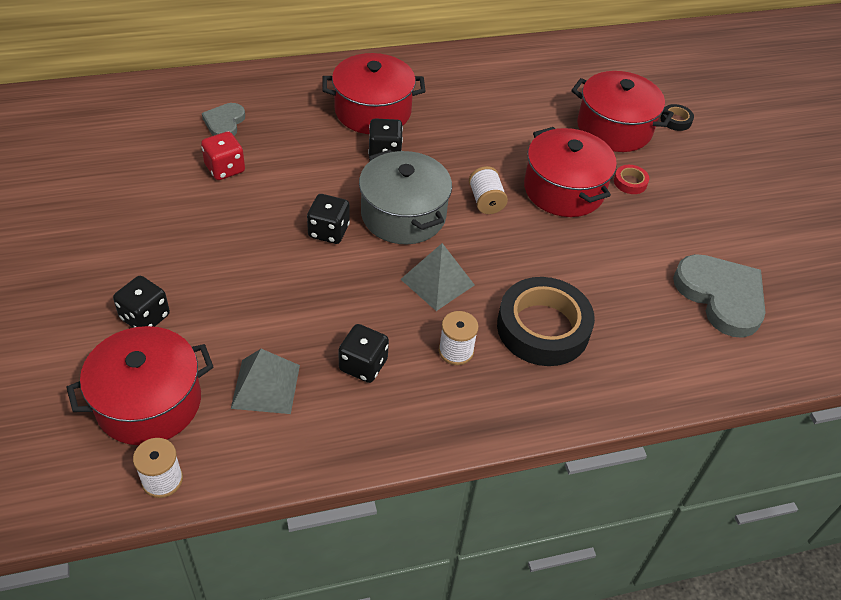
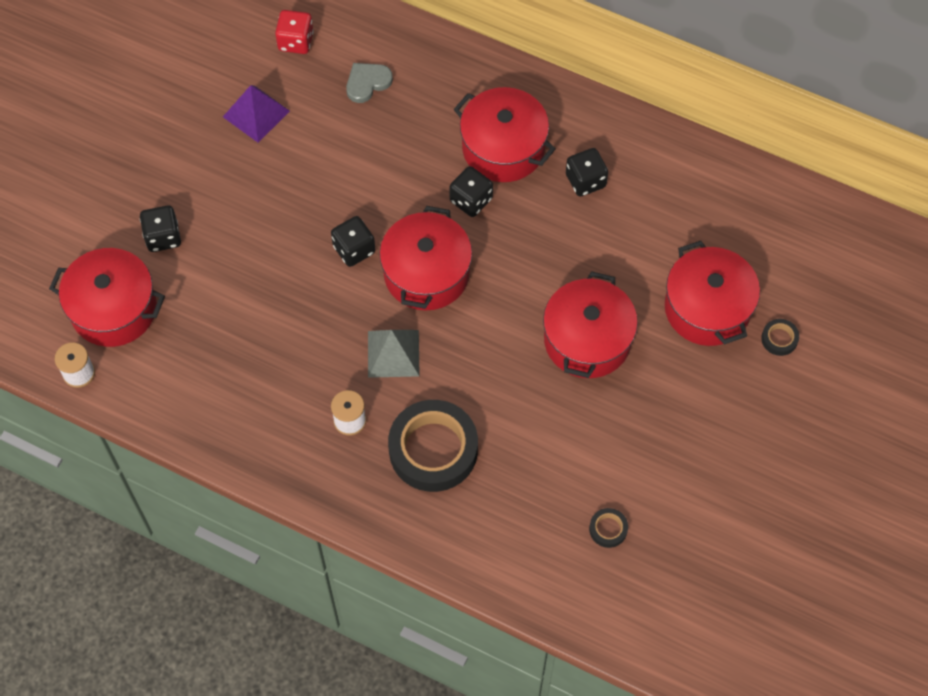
camera: 45 degrees right, 15 degrees up
(148, 186) = (256, 113): none -> purple pyramid
(225, 168) = (328, 133): red dice -> red dice (296, 41)
(265, 386) = (196, 351): grey pyramid -> none
(363, 365) = (274, 383): black dice -> black dice (585, 181)
(403, 215) = (426, 273): grey pot -> red pot
(486, 201) = (507, 306): white spool -> none
(630, 182) = (656, 373): red tape -> none
(721, 296) = (608, 529): grey heart -> black tape

